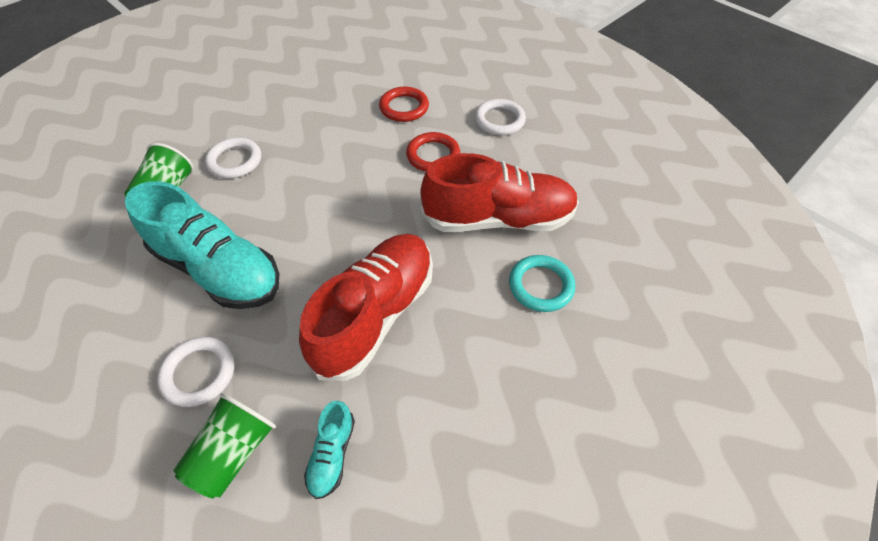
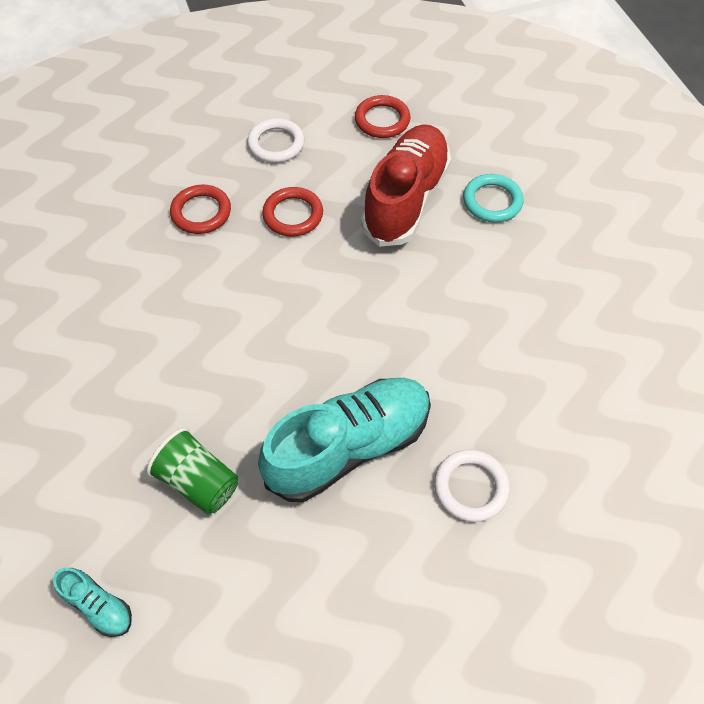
camera: 65 degrees left, 5 degrees up
(234, 452) = (562, 472): green cup -> none
(235, 161) = (185, 398): white ring -> none
(332, 454) = (589, 398): turquoise shoe -> turquoise shoe (98, 605)
(375, 314) = (468, 327): red shoe -> none
(578, 172) = (382, 120): none -> red ring

